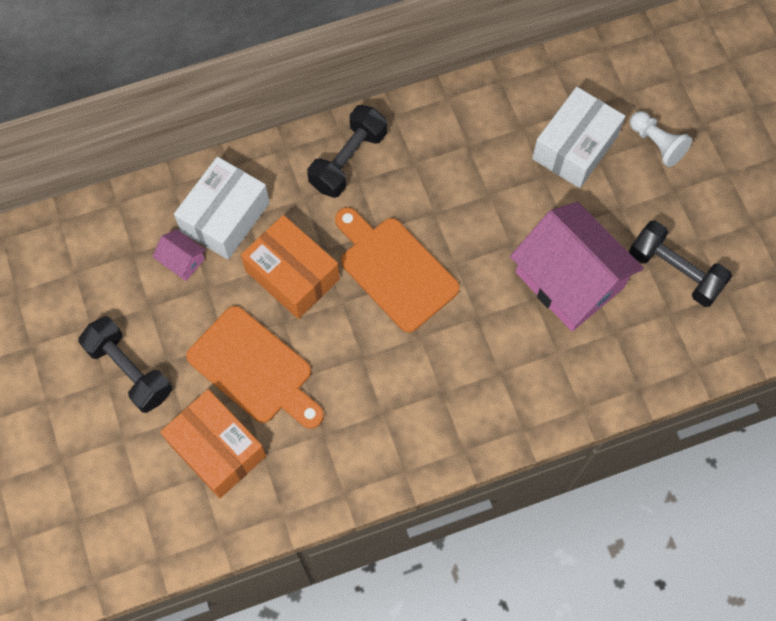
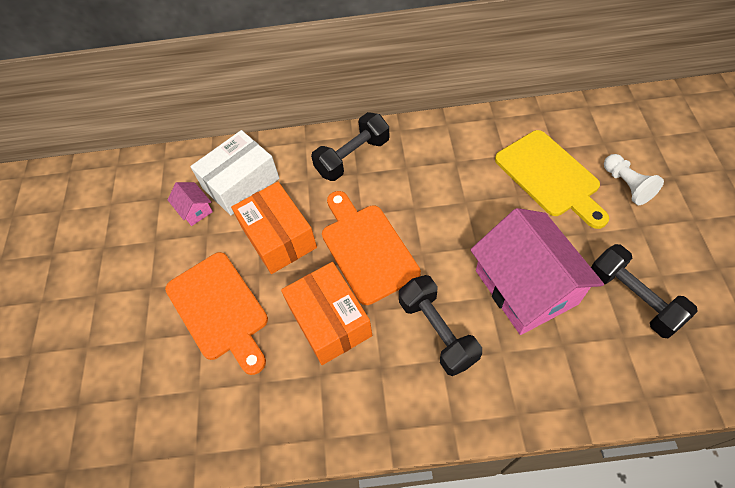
camera: 20 degrees right, 10 degrees down
(129, 371) = (117, 289): black dumbbell -> black dumbbell (437, 331)
(217, 449) = (160, 375): orange box -> orange box (330, 321)
(575, 147) = (550, 177): white box -> yellow cutting board

